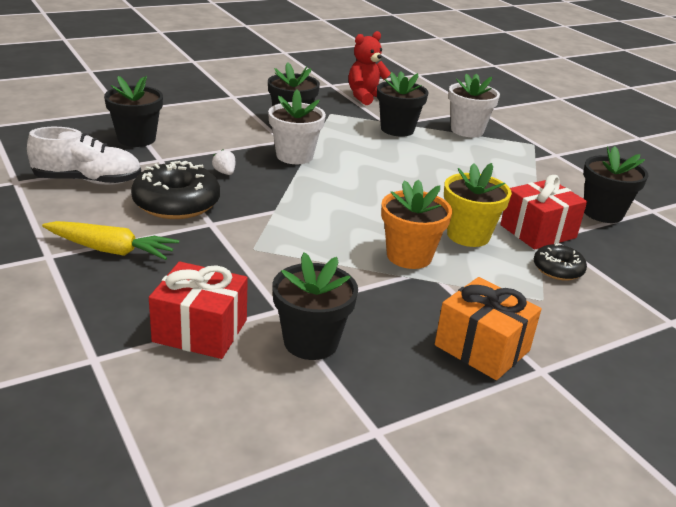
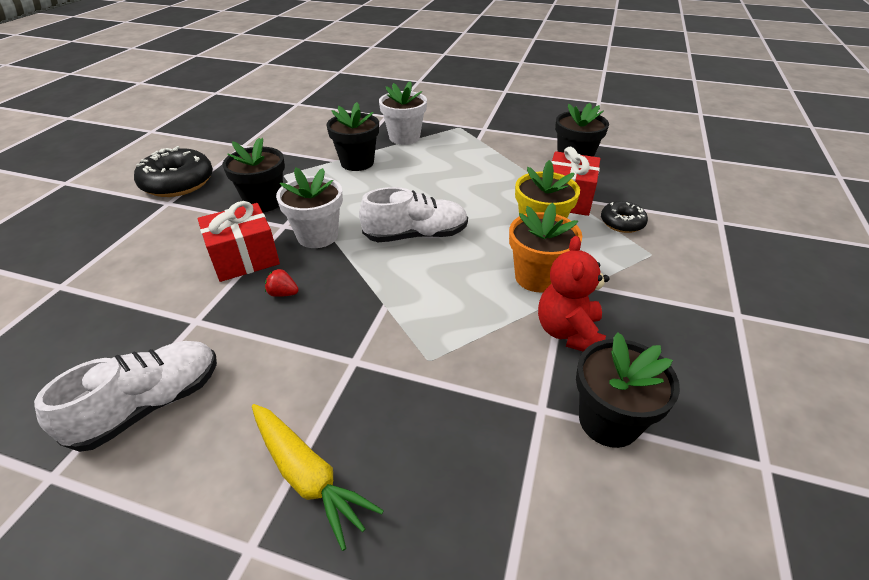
camera: 40 degrees left, 10 degrees up
(111, 250) = (308, 476): yellow carrot -> yellow carrot turned 75 degrees clockwise
(136, 139) = (132, 312): black flower pot -> none
(176, 203) = (289, 362): black donut -> black donut (178, 183)
(200, 330) = (525, 495): red gift -> red gift (244, 258)
(225, 173) = (283, 293): white strawberry -> red strawberry
(362, 189) = (416, 235): none -> white shoe
(366, 97) = (289, 144): red teddy bear -> red teddy bear (568, 332)
(482, 348) = (690, 324): orange gift -> none

